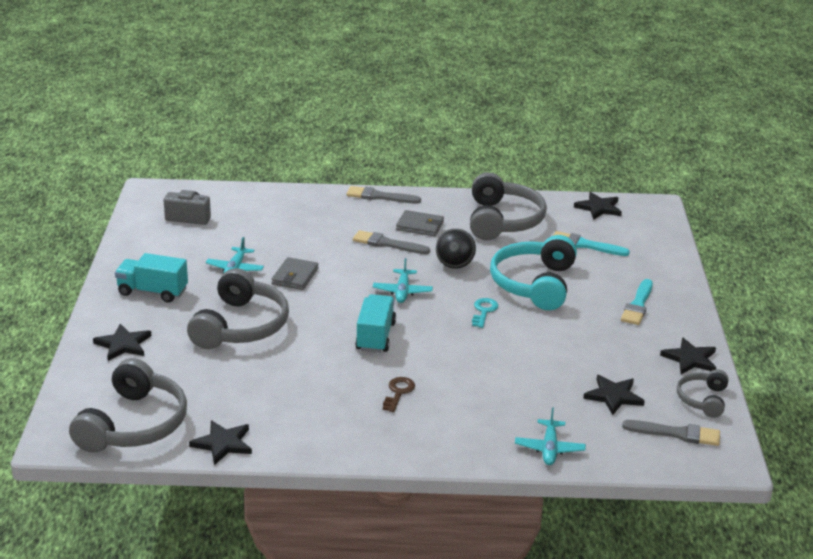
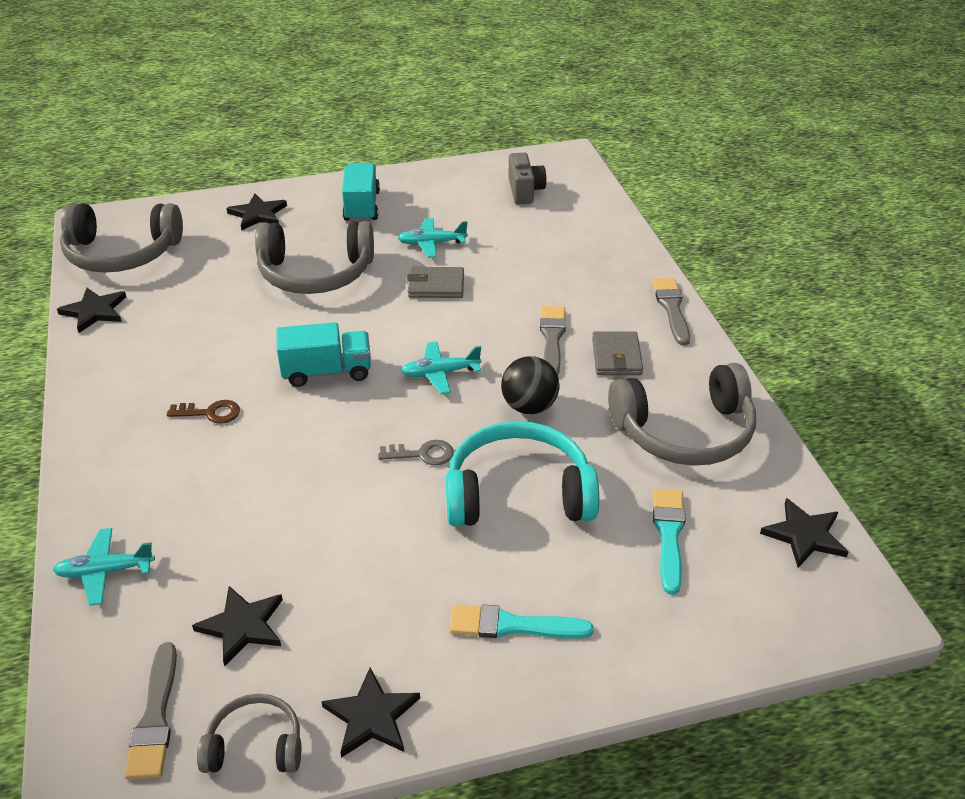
camera: 75 degrees right, 10 degrees up
(484, 311) = (422, 454): turquoise key -> grey key

